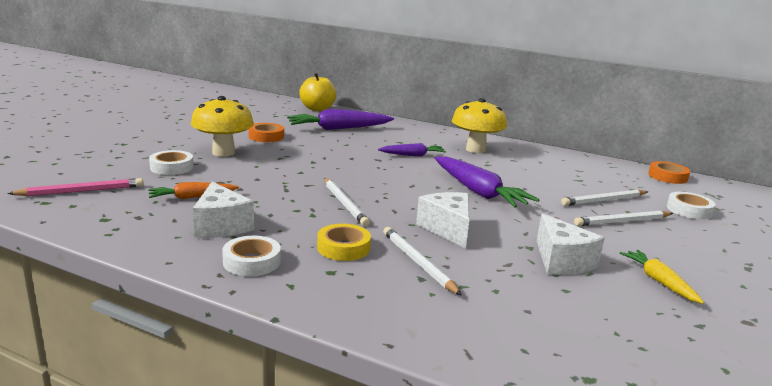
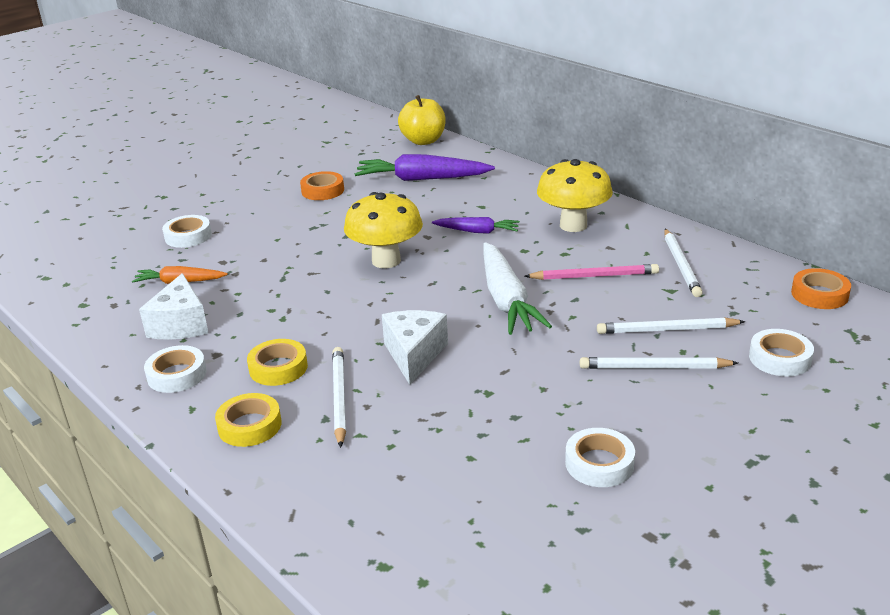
camera: 25 degrees right, 10 degrees up
(81, 191) = (84, 265): pink pencil -> pink pencil (594, 276)
(223, 152) = (256, 216): yellow mushroom -> yellow mushroom (386, 261)
(344, 203) = (329, 305): white pencil -> white pencil (681, 265)
(359, 291) = (249, 426): none -> yellow tape
(478, 192) = (506, 300): purple carrot -> white carrot
(561, 261) = (506, 418): white cheese -> none
(659, 281) = (599, 463): yellow carrot -> white tape

